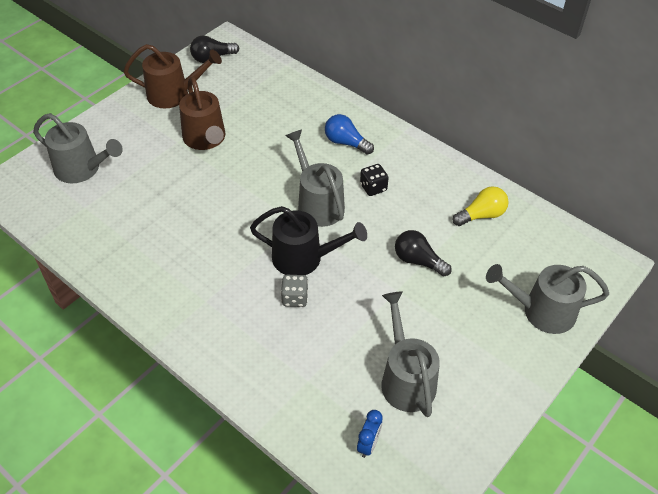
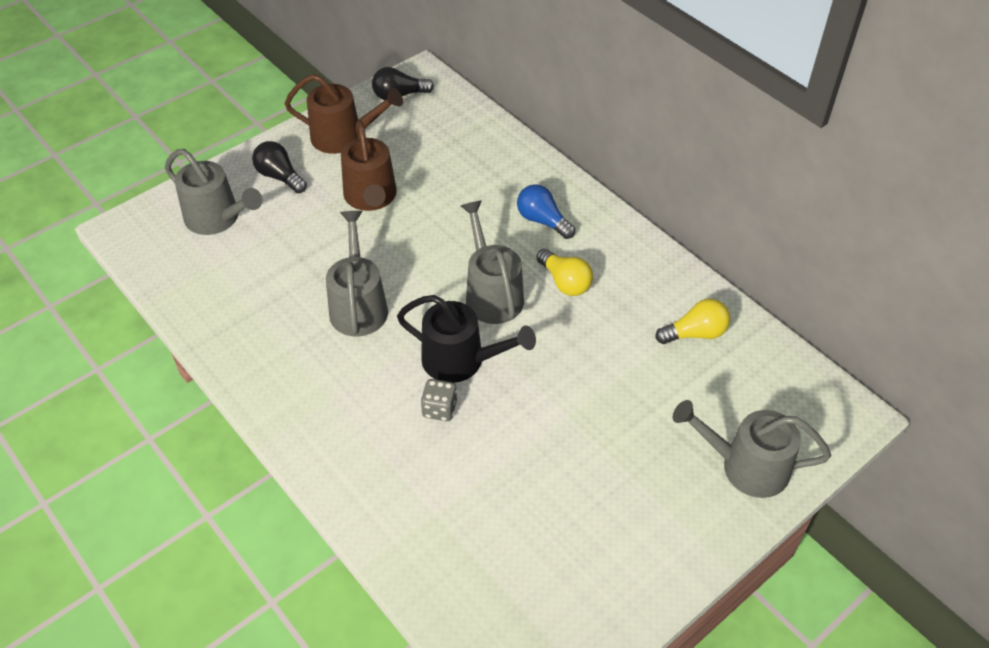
camera: 10 degrees right, 0 degrees up
(368, 444) = (492, 602): blue clock -> none
(373, 187) = (565, 282): black dice -> yellow light bulb
(405, 378) = (555, 527): grey watering can -> grey watering can (358, 305)
(418, 261) = (602, 382): black light bulb -> black light bulb (280, 176)

